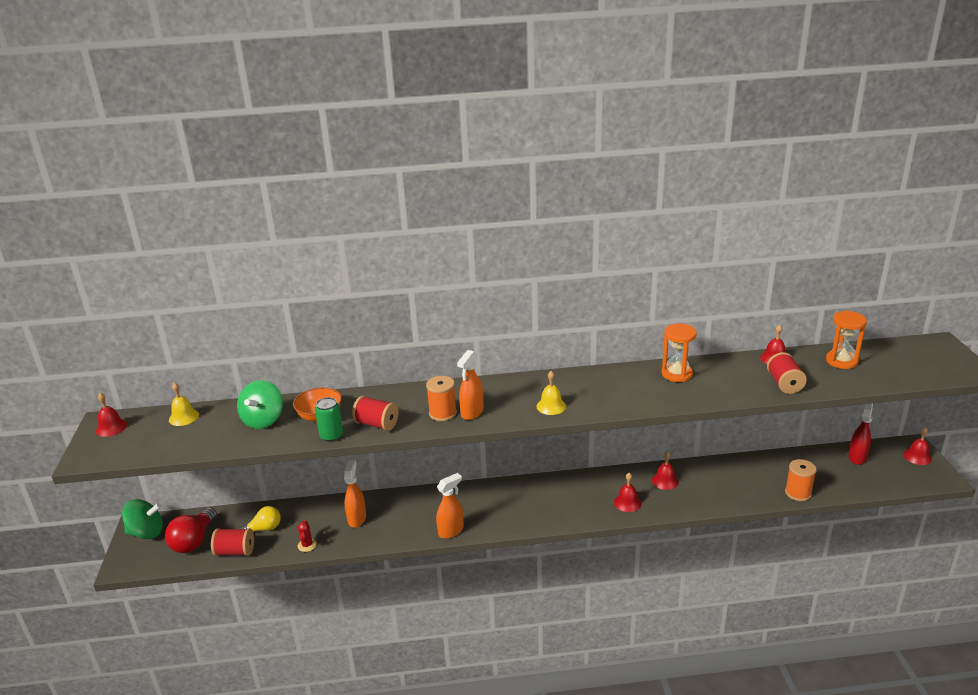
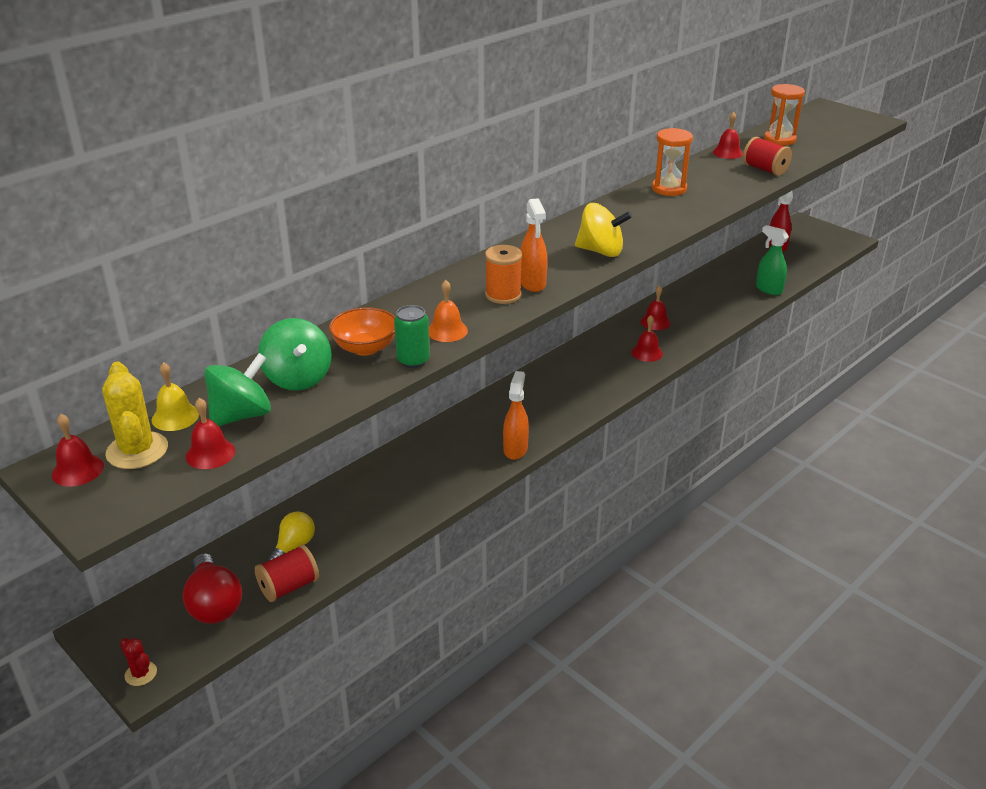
camera: 40 degrees left, 5 degrees up
(145, 429) = (137, 451): none -> yellow cactus
(146, 533) = (127, 629): green spinning top -> green spinning top (241, 415)
(307, 545) = (372, 536): red cactus -> red cactus (141, 674)
(357, 518) = (396, 485): orange spray bottle -> none
(376, 424) = (447, 331): red spool -> orange bell
(551, 406) = (601, 251): yellow bell -> yellow spinning top
(798, 493) = (768, 289): orange spool -> green spray bottle
(917, 457) = (816, 230): red bell -> red bell (210, 453)

